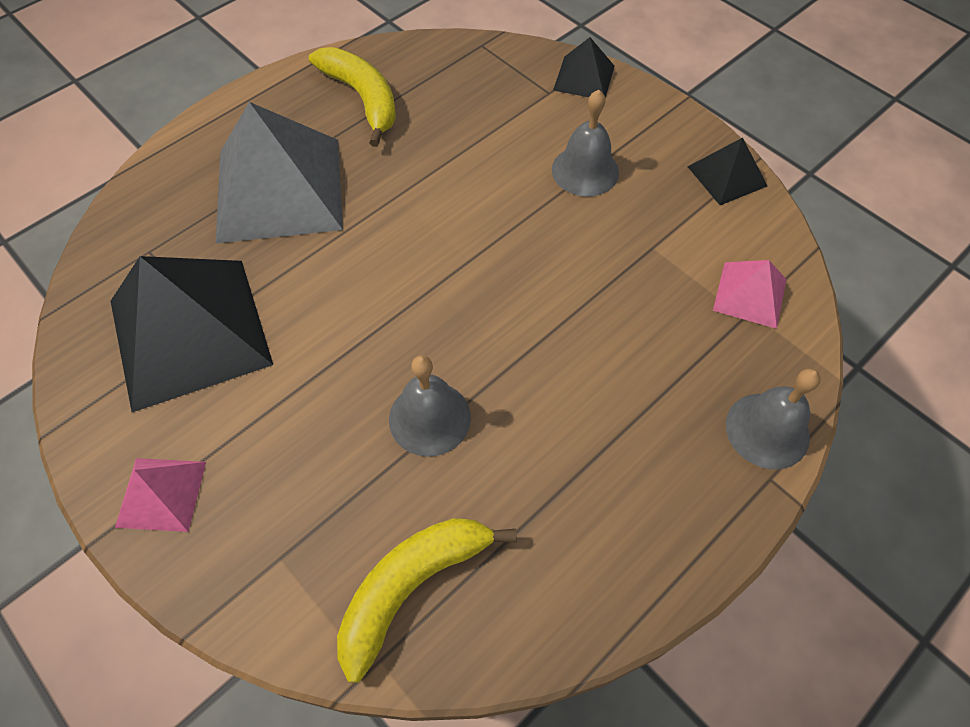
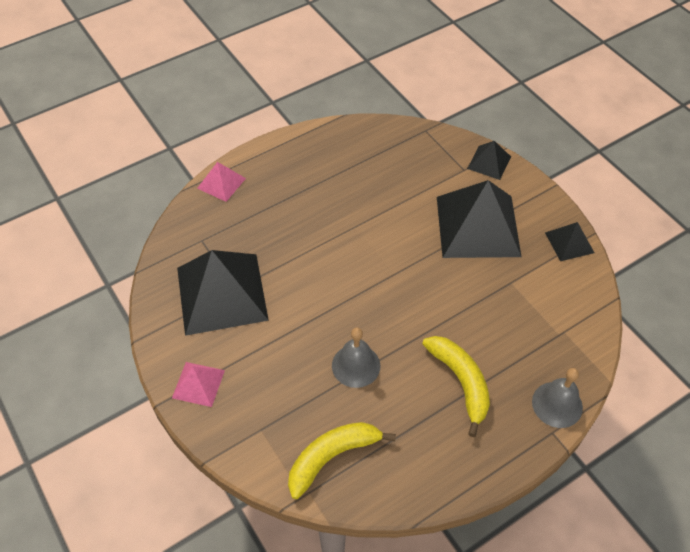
camera: 10 degrees right, 5 degrees down
(279, 189) = (283, 212): grey pyramid -> none
(363, 98) = (343, 158): yellow banana -> yellow banana (461, 381)
(585, 170) = (477, 226): grey bell -> black pyramid
(750, 294) = (566, 321): pink pyramid -> pink pyramid (221, 183)

